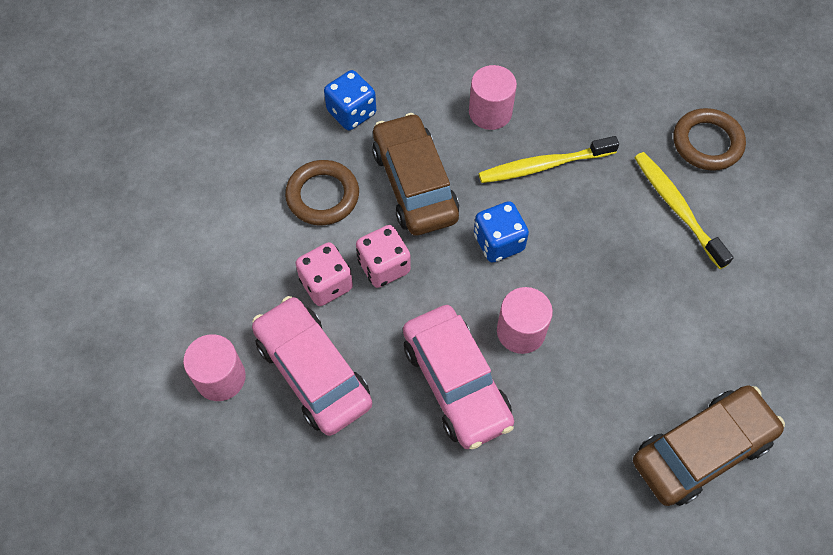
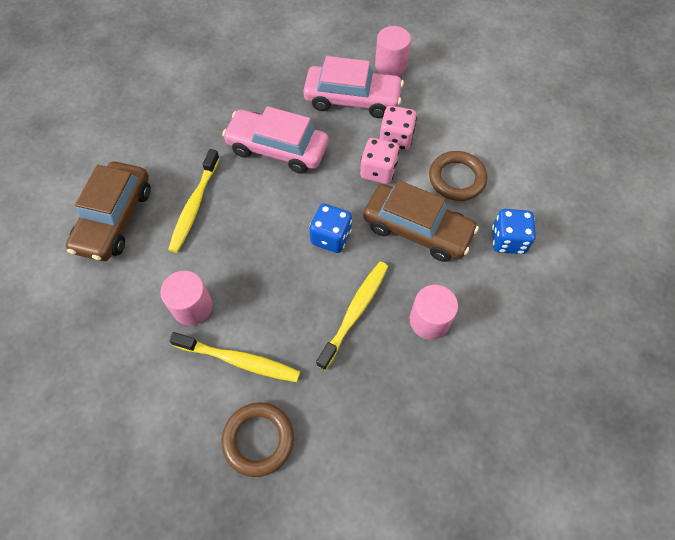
camera: 135 degrees right, 0 degrees up
(521, 331) = (268, 199): pink cylinder -> pink cylinder (192, 307)
(603, 390) = (194, 206): none -> yellow toothbrush

